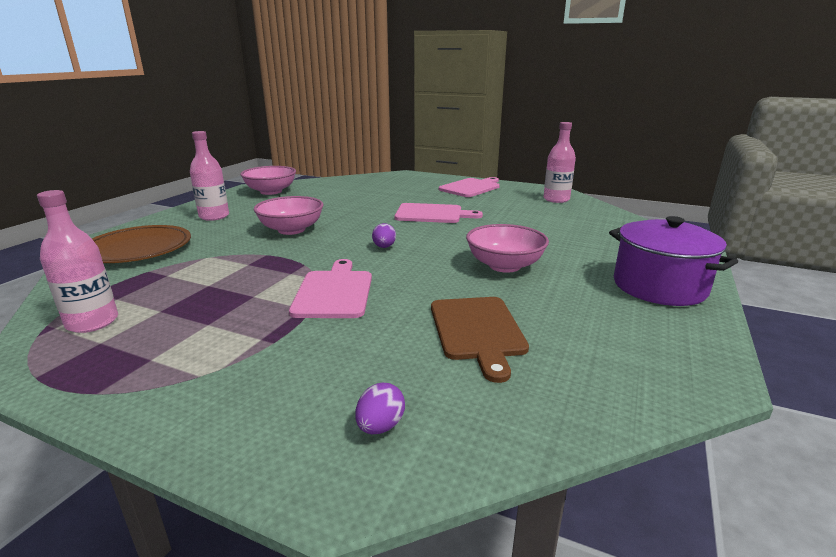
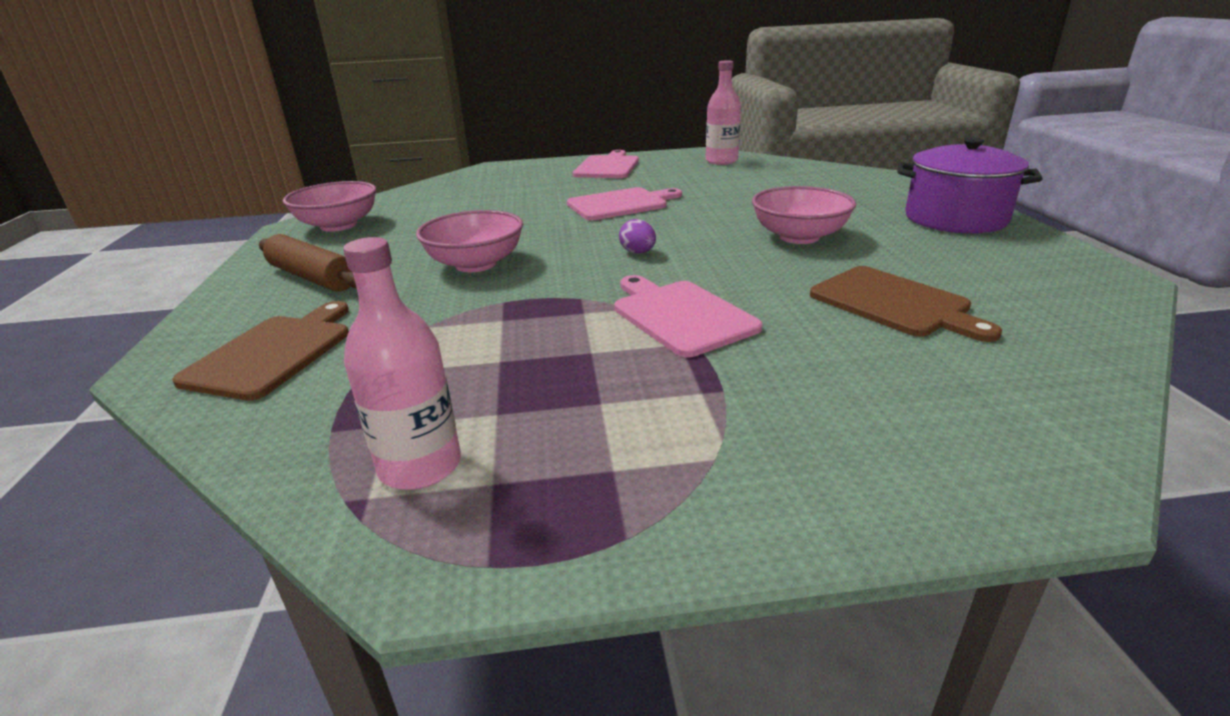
camera: 30 degrees left, 5 degrees up
(138, 249) = (273, 353): brown plate -> brown cutting board
(214, 216) = (313, 277): pink bottle -> brown rolling pin
(380, 426) = (986, 418): purple egg -> none

